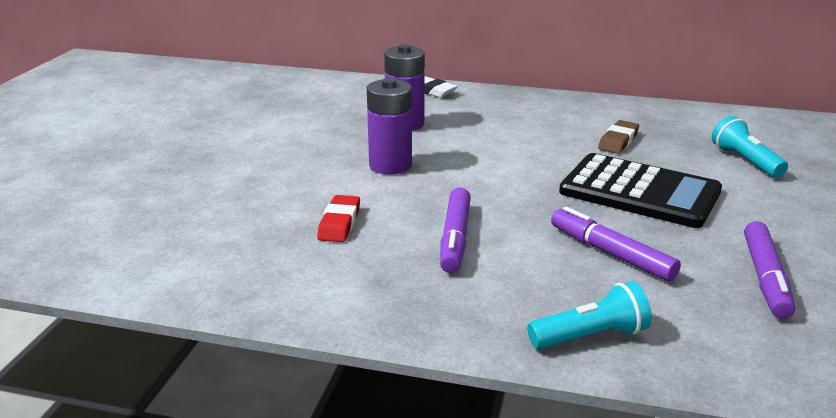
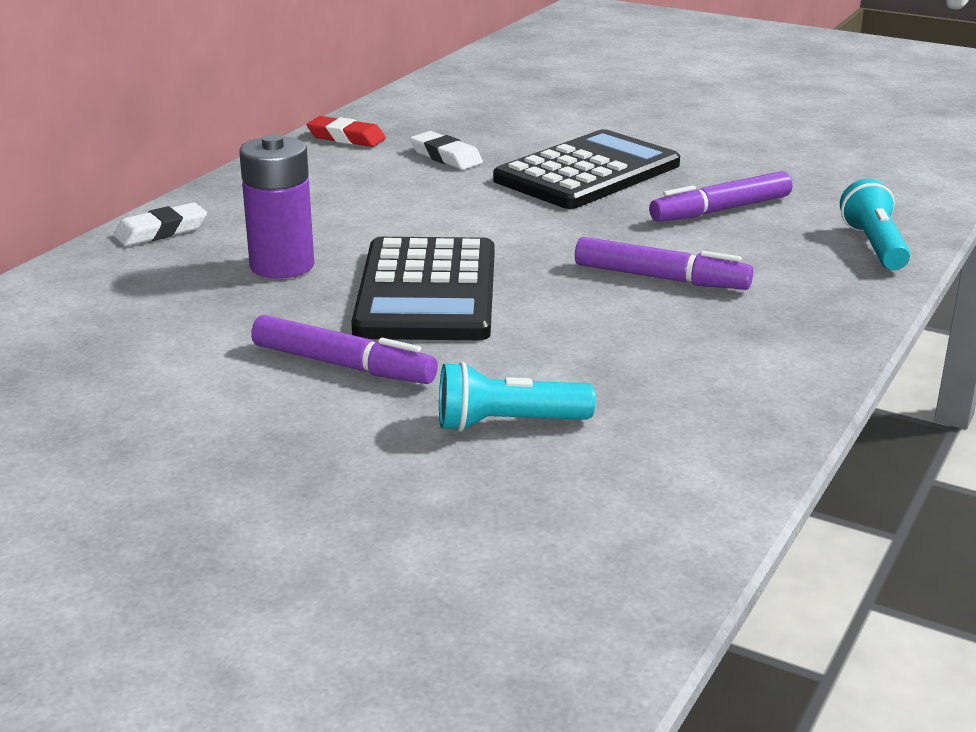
camera: 75 degrees left, 0 degrees up
(339, 223) = (593, 342): red eraser -> red eraser (346, 138)
(390, 165) = (427, 291): purple battery -> black calculator
(618, 141) = (446, 157): brown eraser -> white eraser
(745, 161) = (539, 116): turquoise flashlight -> turquoise flashlight (508, 424)
(765, 278) = (783, 162): purple marker -> purple marker (343, 365)

